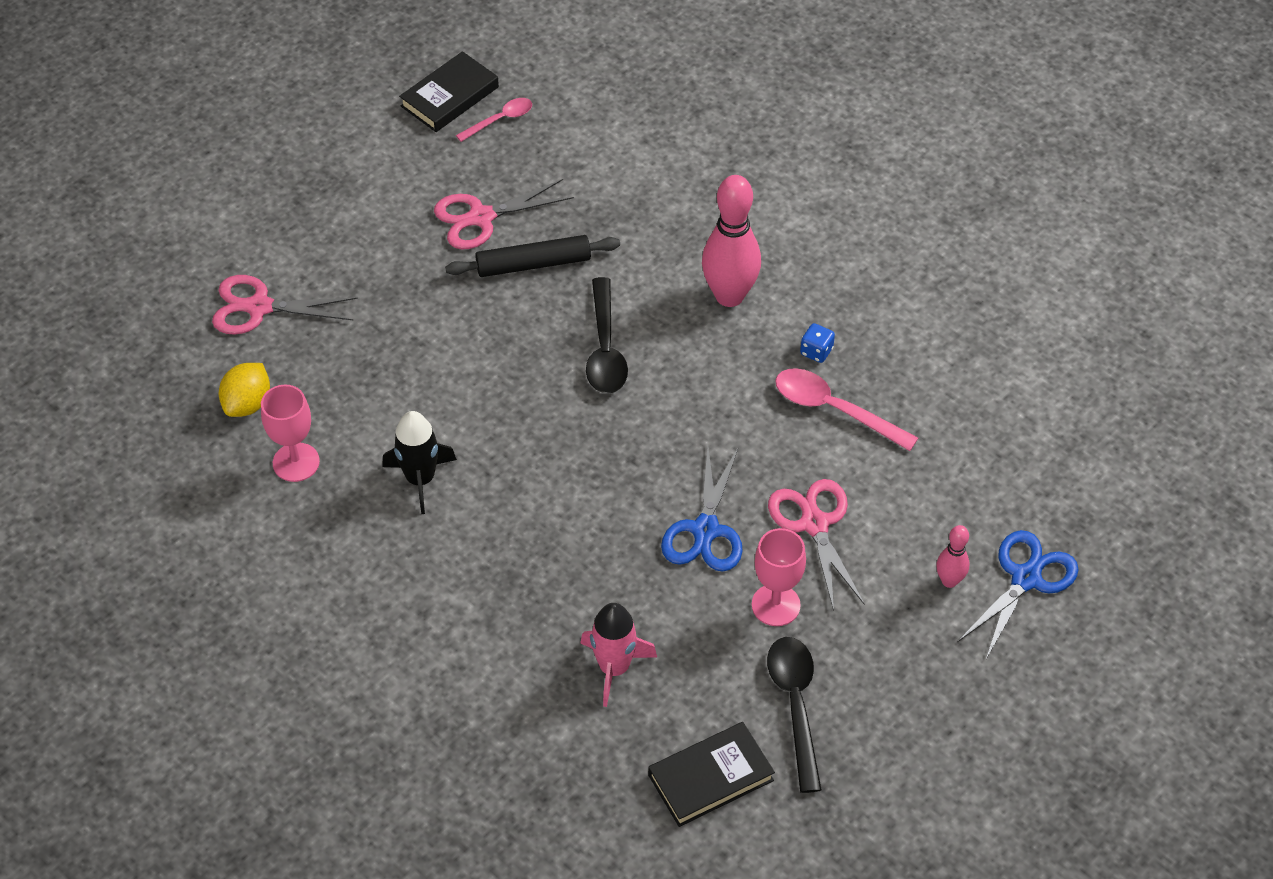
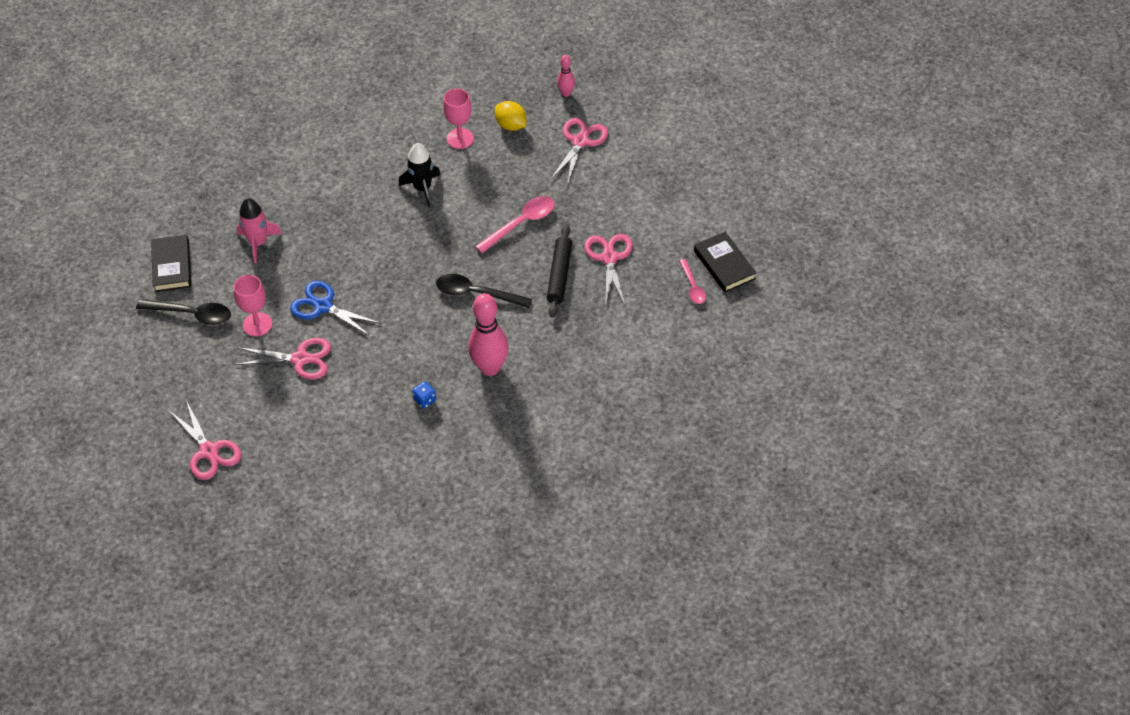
camera: 110 degrees right, 0 degrees up
(834, 409) = (376, 395): pink spoon -> pink spoon (521, 223)
(949, 581) = (228, 412): pink bowling pin -> pink bowling pin (566, 93)
(1026, 578) = (209, 451): blue scissors -> pink scissors

